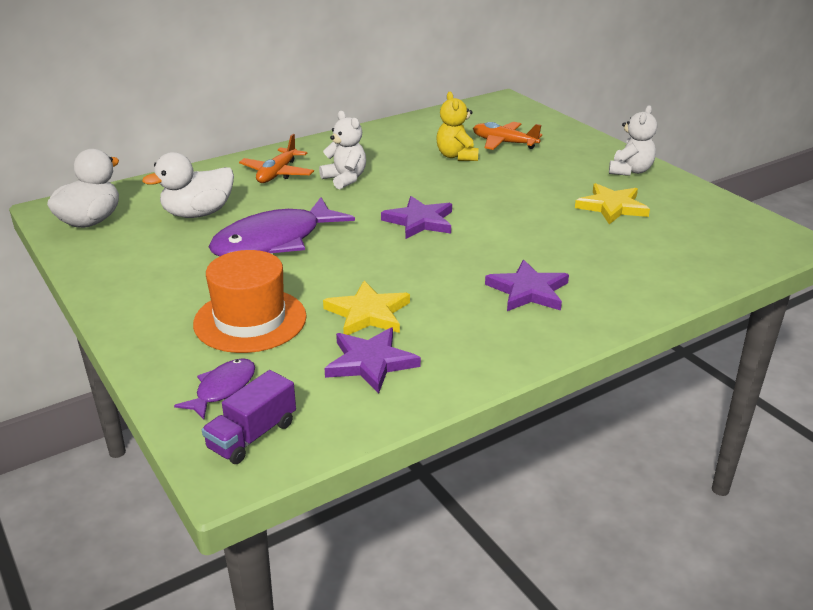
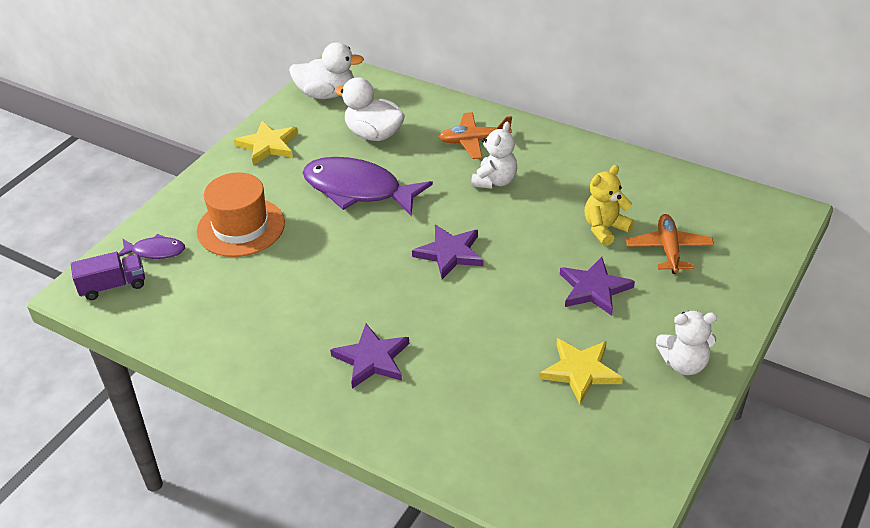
camera: 65 degrees right, 10 degrees up
(252, 436) = (113, 286): purple truck -> purple truck turned 150 degrees clockwise
(368, 313) = (283, 280): yellow star -> yellow star (268, 145)
(370, 362) = (219, 307): purple star -> purple star (594, 289)

